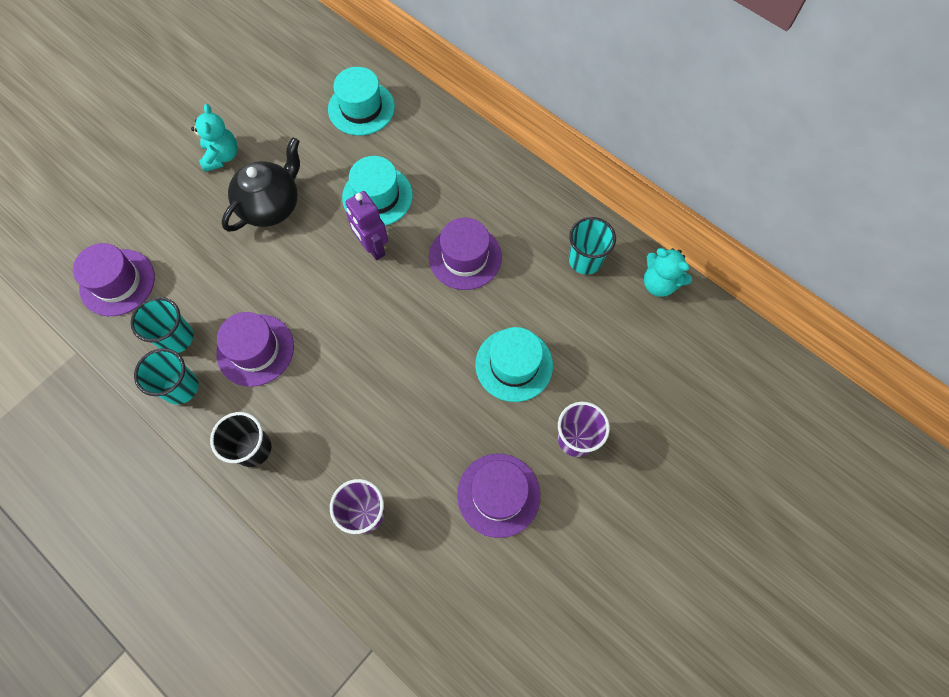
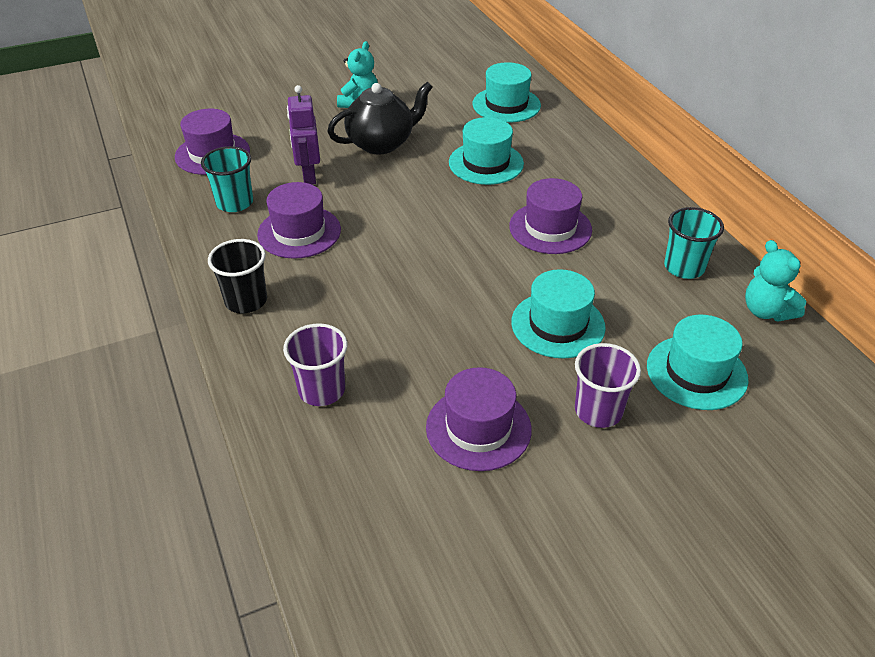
camera: 25 degrees right, 25 degrees down
(181, 387) = (213, 236): turquoise cup -> none
(372, 247) = (459, 195): purple robot -> purple robot (308, 176)
(630, 369) = (696, 372): none -> turquoise hat

